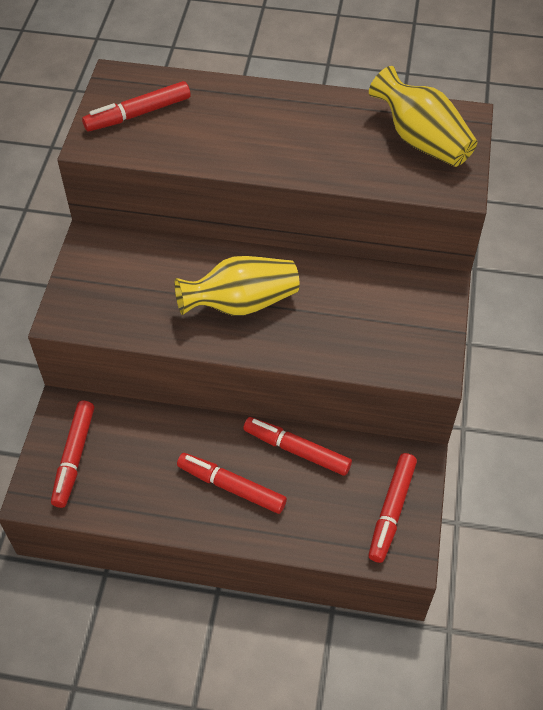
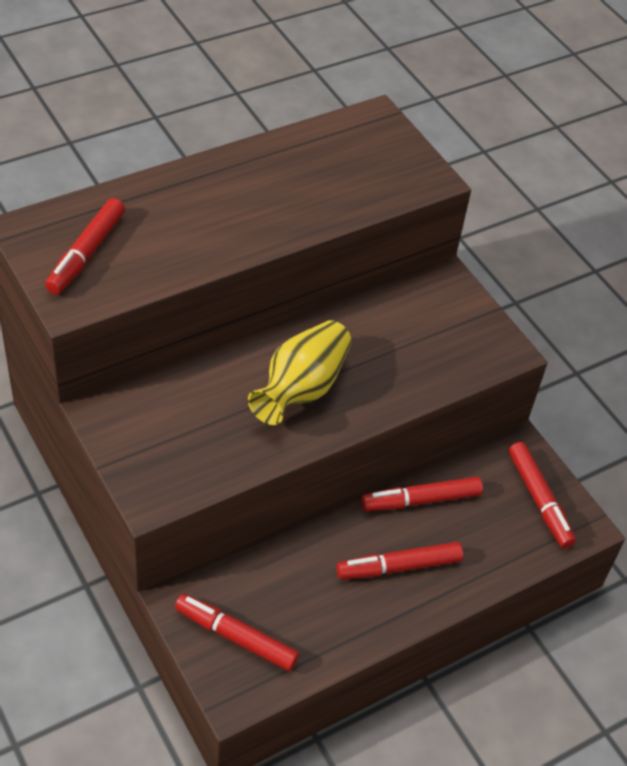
camera: 45 degrees left, 5 degrees down
(74, 457) = (236, 637): red marker -> red marker turned 150 degrees clockwise
(421, 140) = (362, 152): yellow vase -> none

